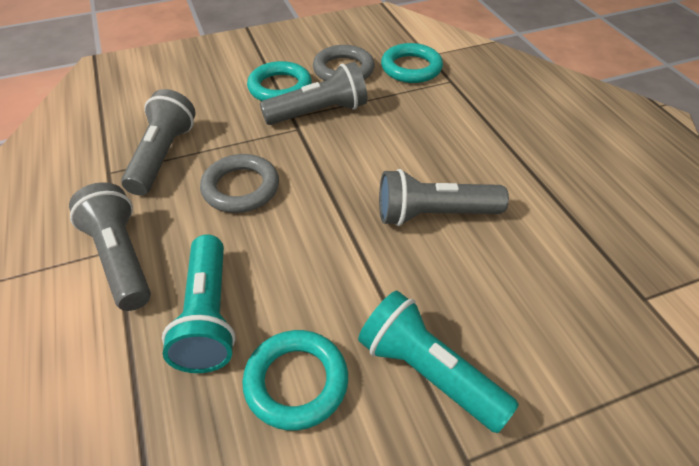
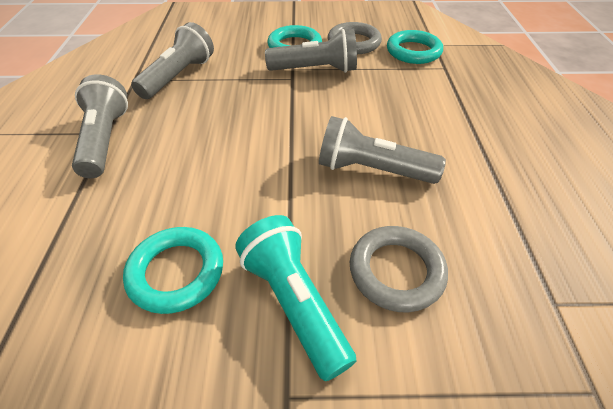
camera: 20 degrees right, 0 degrees up
(208, 316) = (140, 199): turquoise flashlight -> none
(241, 188) = (222, 111): grey ring -> grey ring (396, 271)

